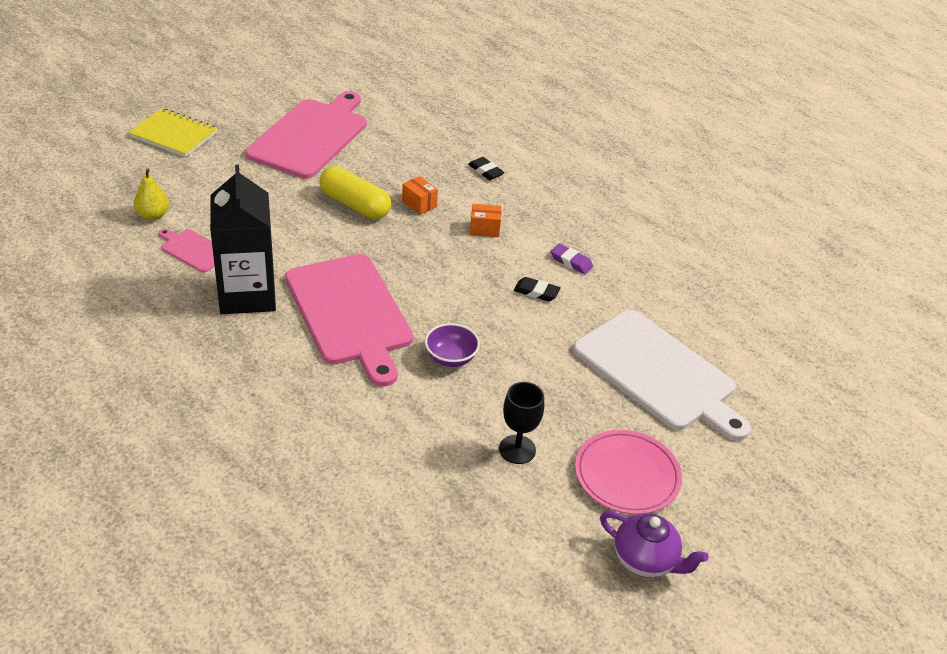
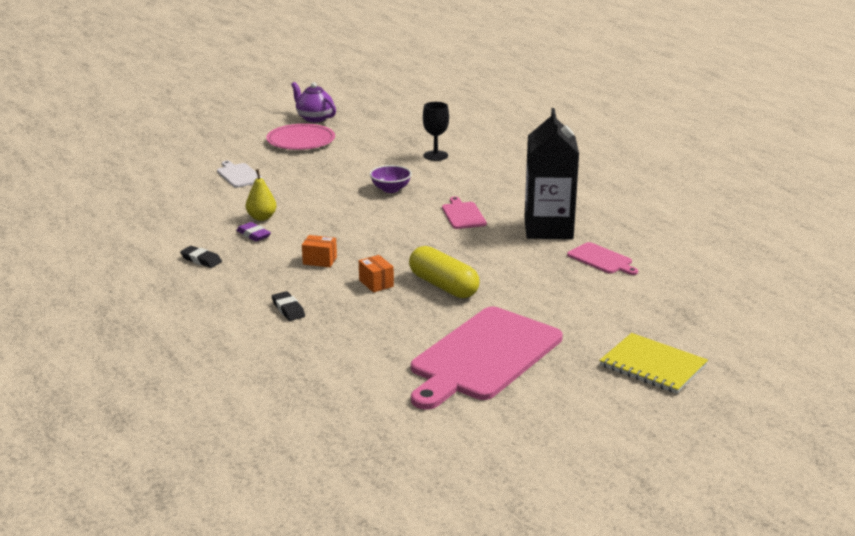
camera: 165 degrees left, 15 degrees down
(153, 215) = (648, 287): yellow pear -> yellow pear (261, 218)
(350, 313) = (463, 215): pink cutting board -> pink cutting board, size x0.45
(517, 449) = (364, 152): black goblet -> black goblet (435, 156)
(536, 292) = (299, 218): black eraser -> black eraser (201, 260)
(658, 373) = (239, 175): white cutting board -> white cutting board, size x0.45

